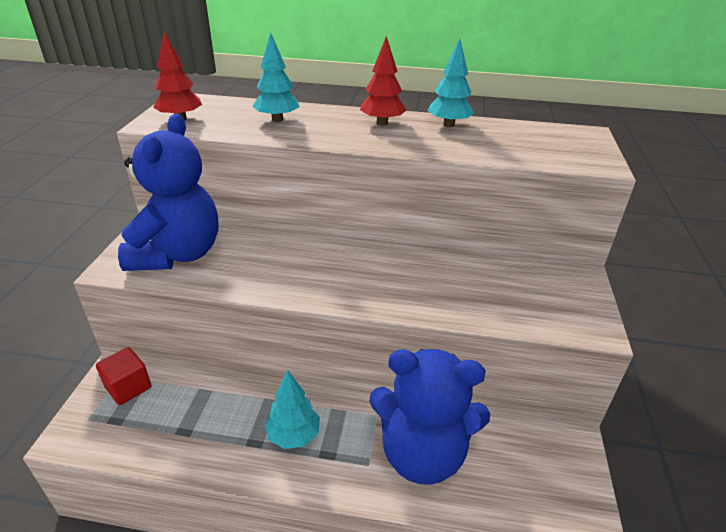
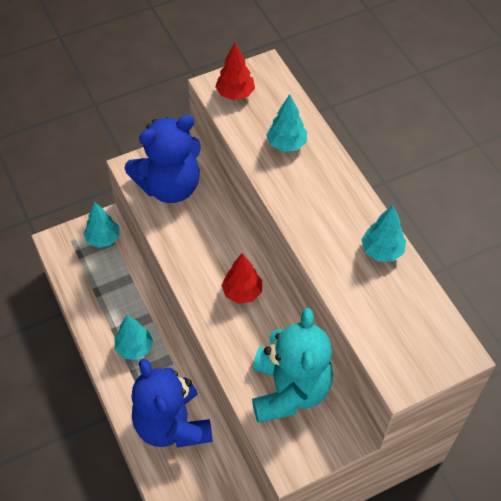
camera: 55 degrees right, 20 degrees up
(128, 387) = (103, 239): red cube -> turquoise tree
(382, 123) = (342, 207): red tree -> red tree (242, 292)
(502, 288) = (289, 390): none -> turquoise teddy bear

